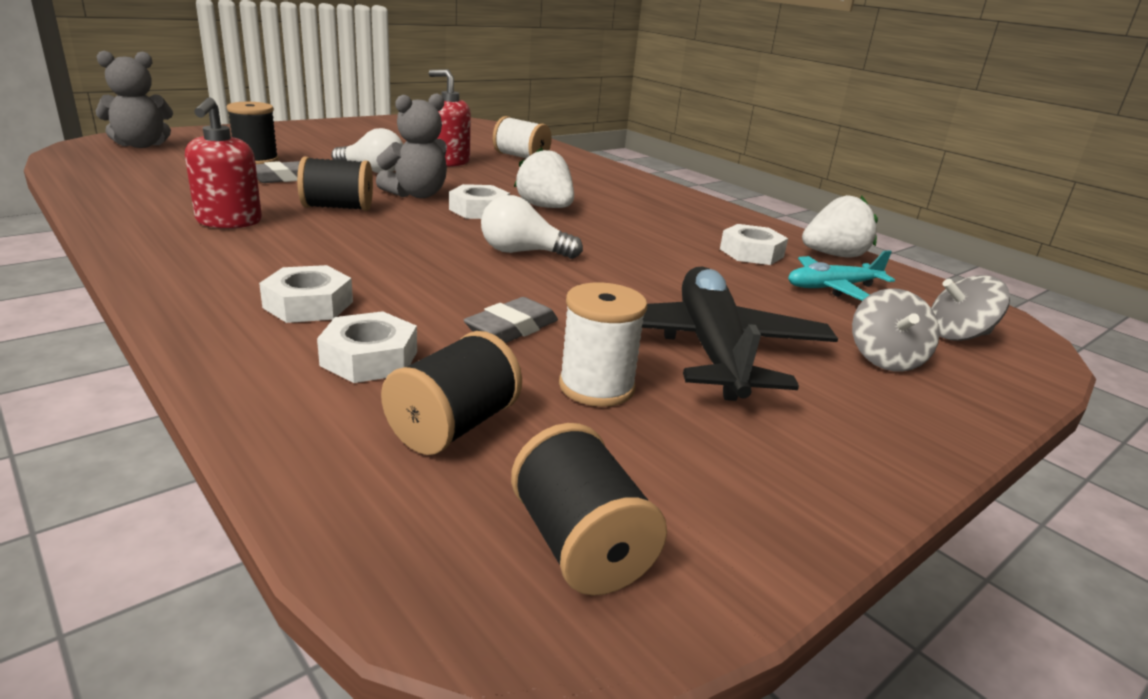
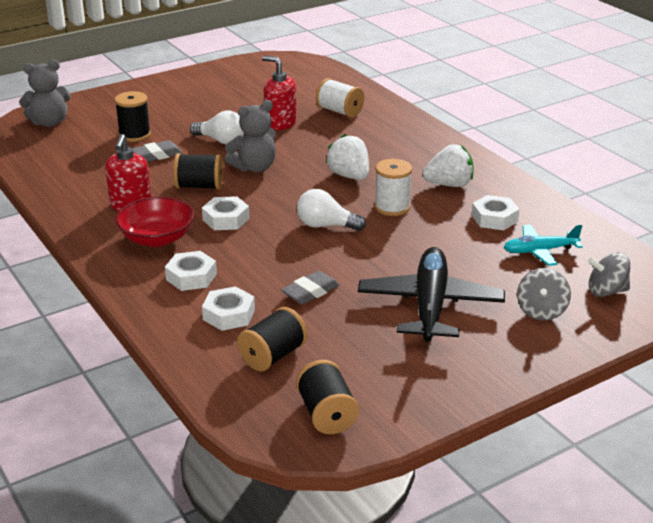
camera: 10 degrees right, 5 degrees up
(260, 257) = (157, 238): none -> red bowl
(479, 210) = (299, 182): white nut -> white nut (226, 219)
(596, 387) = (353, 332): white spool -> white spool (392, 207)
(834, 255) = (559, 218): white strawberry -> white strawberry (449, 185)

